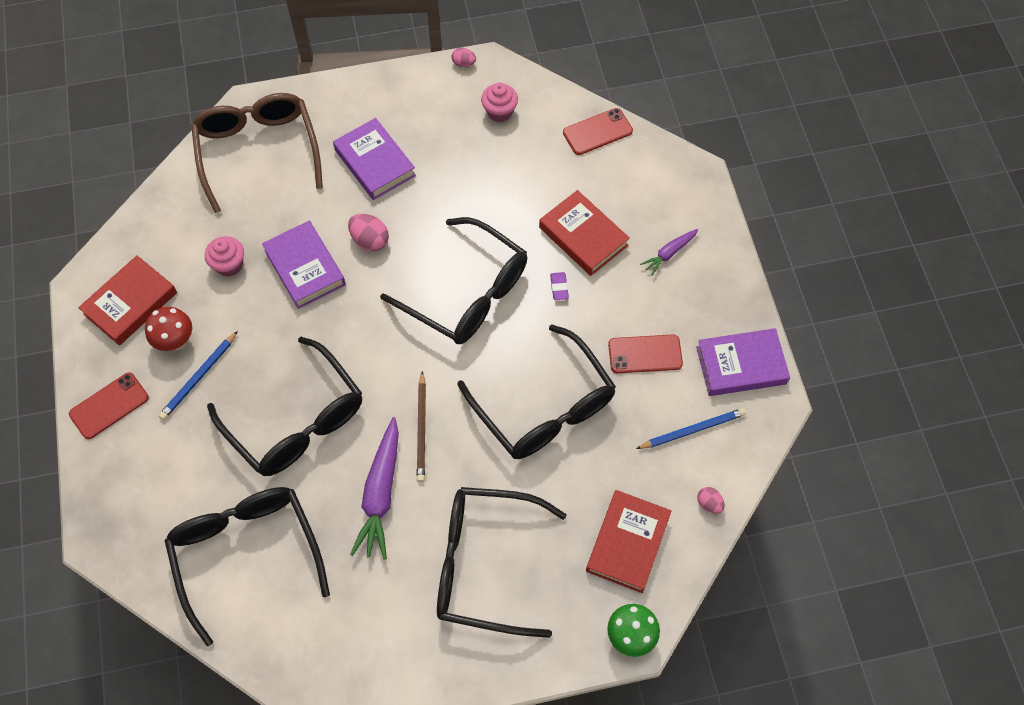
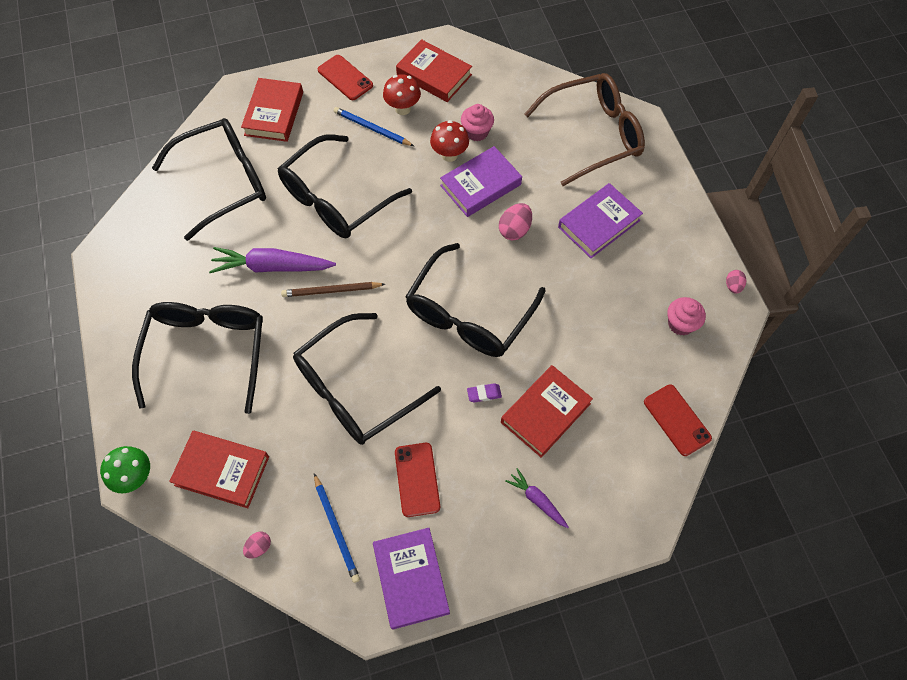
camera: 85 degrees right, 0 degrees up
(148, 493) = (274, 113): none -> red book
(256, 295) = (449, 155): none -> red mushroom

